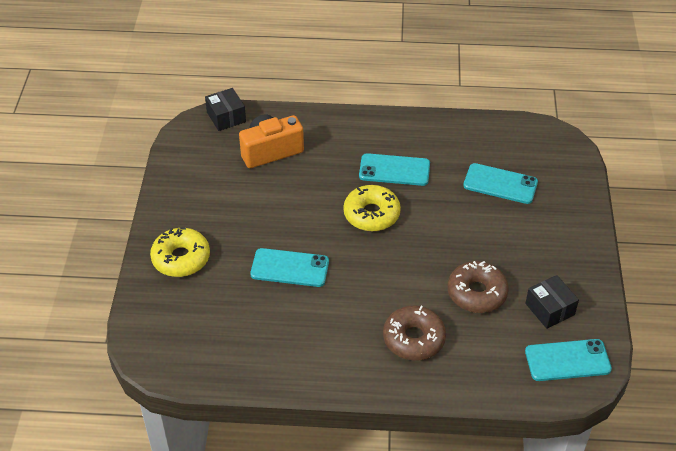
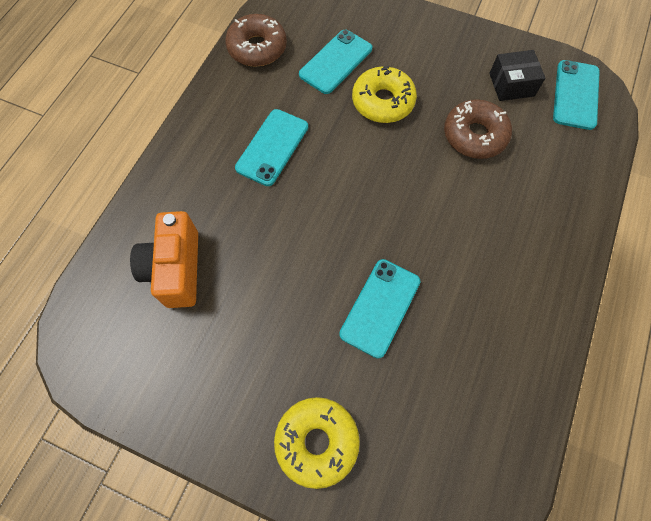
camera: 70 degrees left, 20 degrees up
(226, 117) = (83, 305): black box -> none
(371, 214) = (330, 193): yellow donut -> yellow donut (383, 102)
(413, 339) = (519, 213): brown donut -> brown donut (257, 48)

